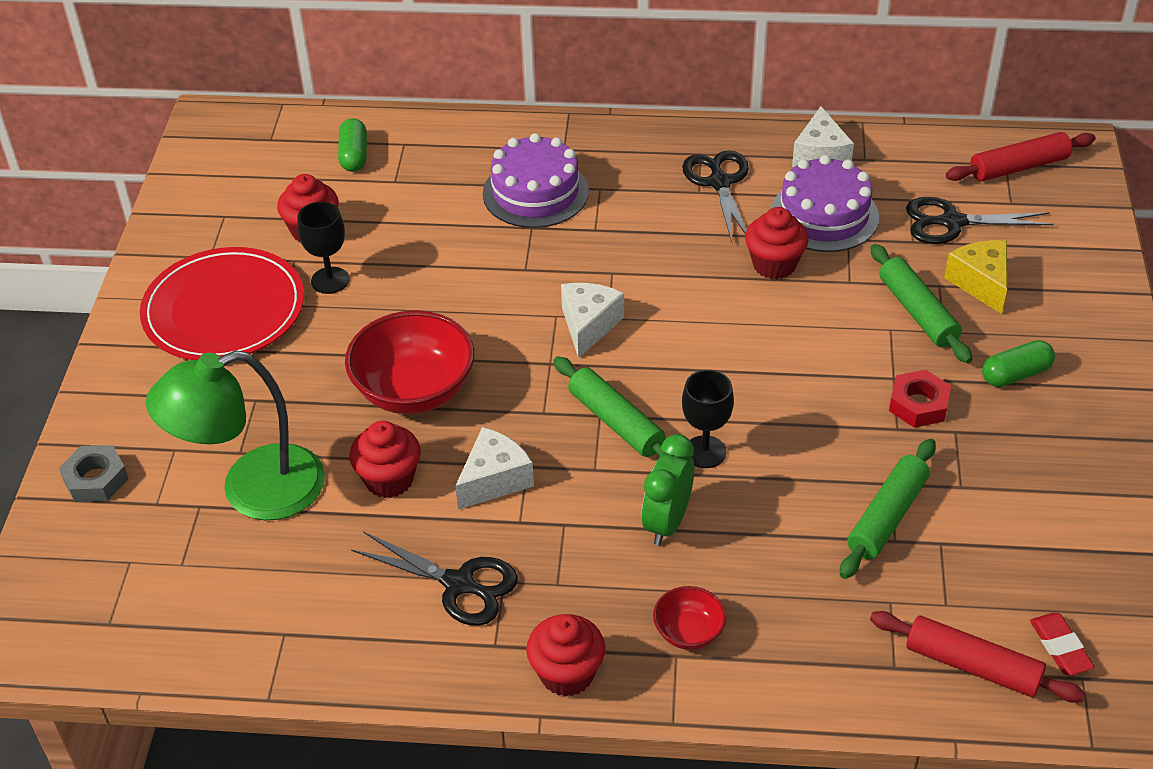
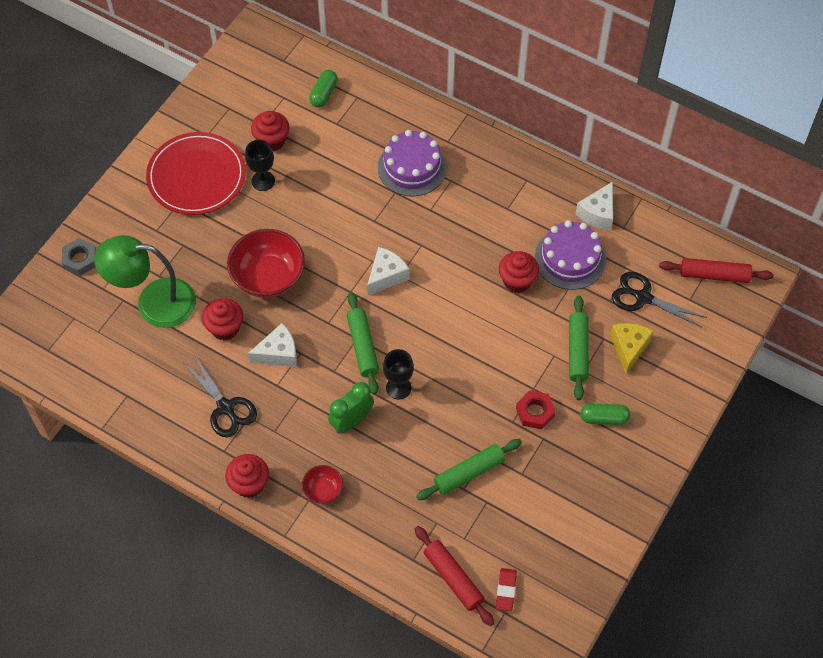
camera: 25 degrees right, 15 degrees up
(719, 183) = (524, 207): black scissors -> none

